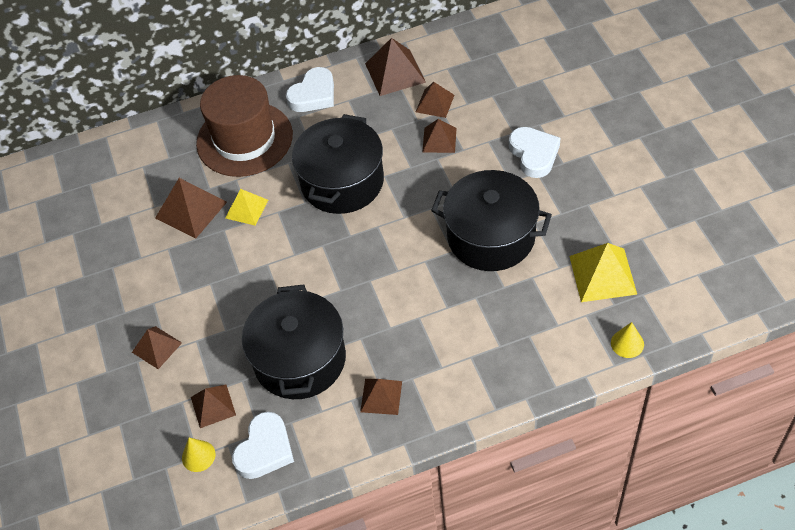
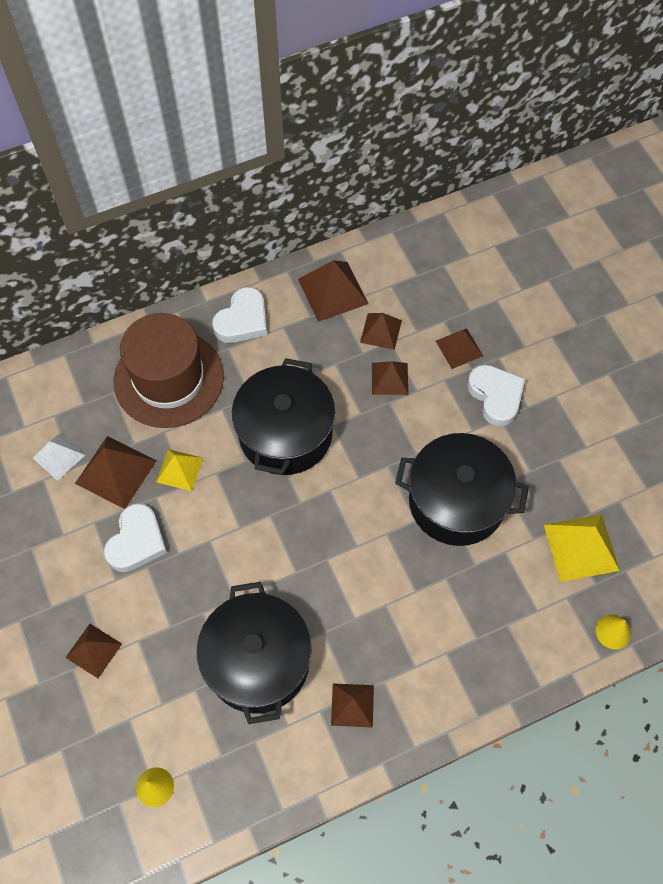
camera: 10 degrees left, 10 degrees up
(143, 197) = (58, 456): none -> white pyramid
(213, 406) = (165, 723): brown pyramid -> brown pyramid (459, 348)
(265, 449) = (229, 776): white heart -> white heart (137, 541)

